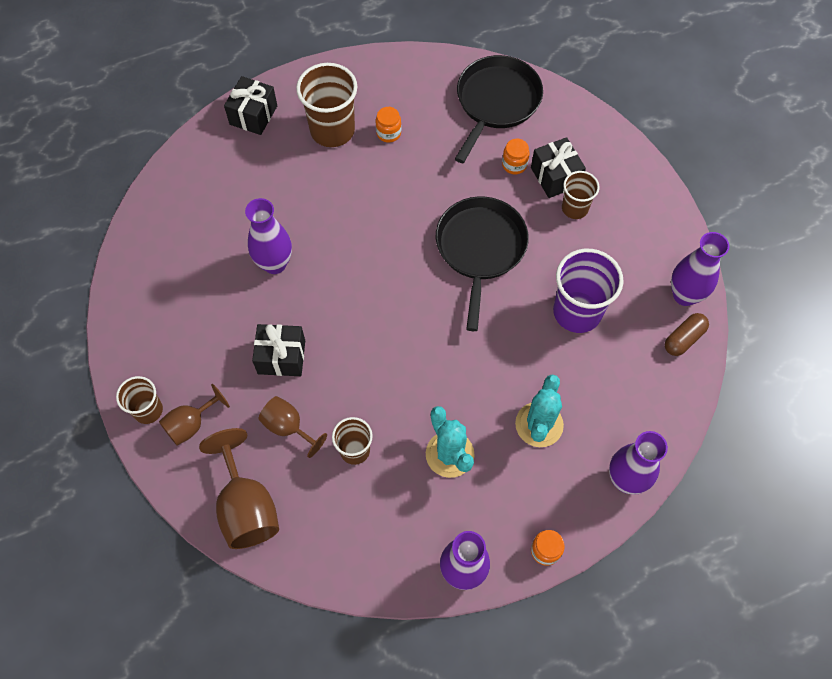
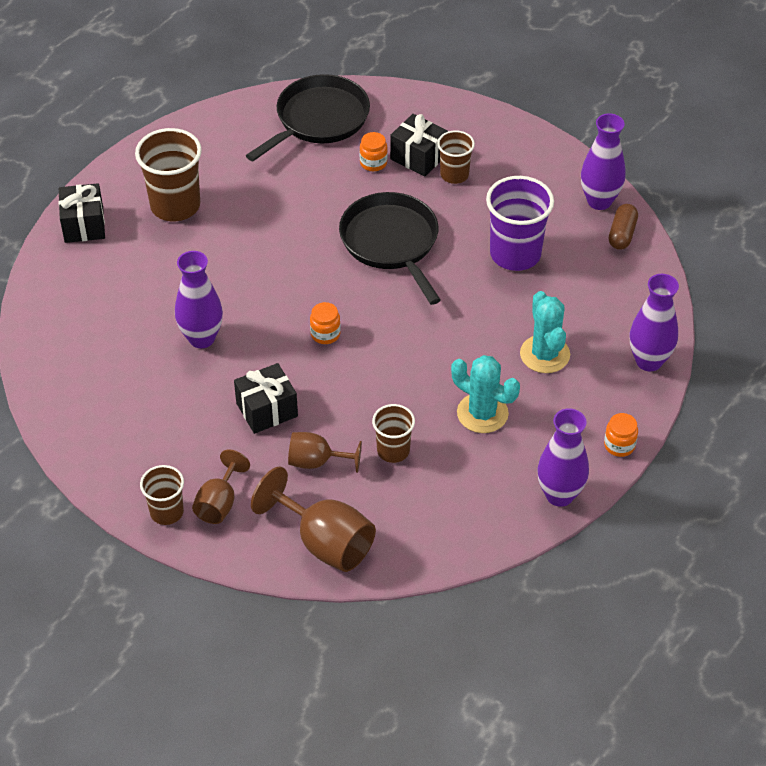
camera: 30 degrees left, 15 degrees down
(388, 133) = (233, 185): orange jar -> orange jar (325, 334)
(496, 102) = (319, 119): black pan -> black pan turned 45 degrees clockwise

